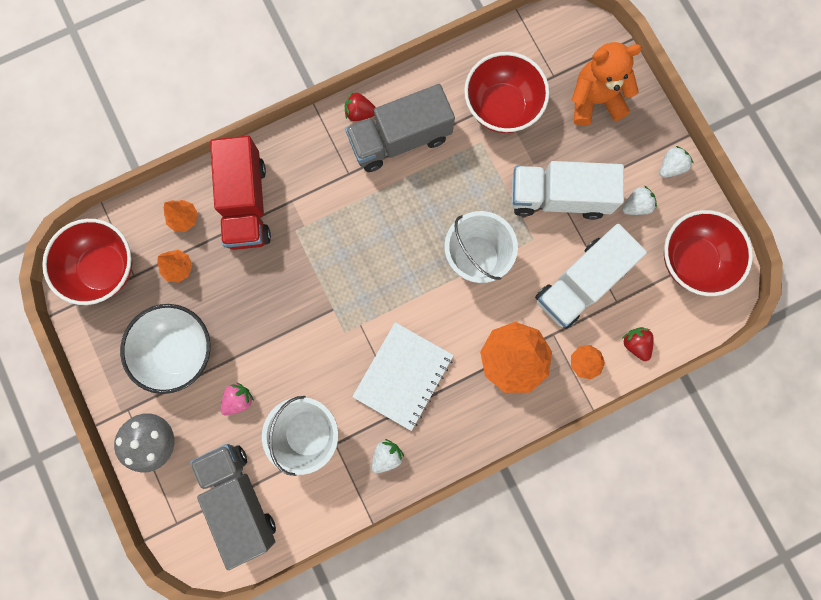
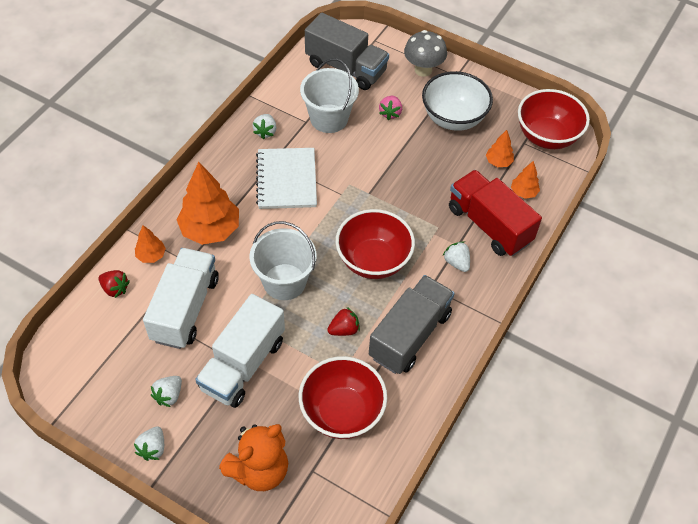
camera: 145 degrees right, 25 degrees down
(307, 183) = (456, 262): none -> white strawberry
(360, 113) = (459, 337): red strawberry -> red strawberry (344, 329)
(558, 197) = (243, 364): white truck -> white truck turned 150 degrees clockwise
(692, 260) = (94, 377): red bowl -> red bowl (373, 261)

